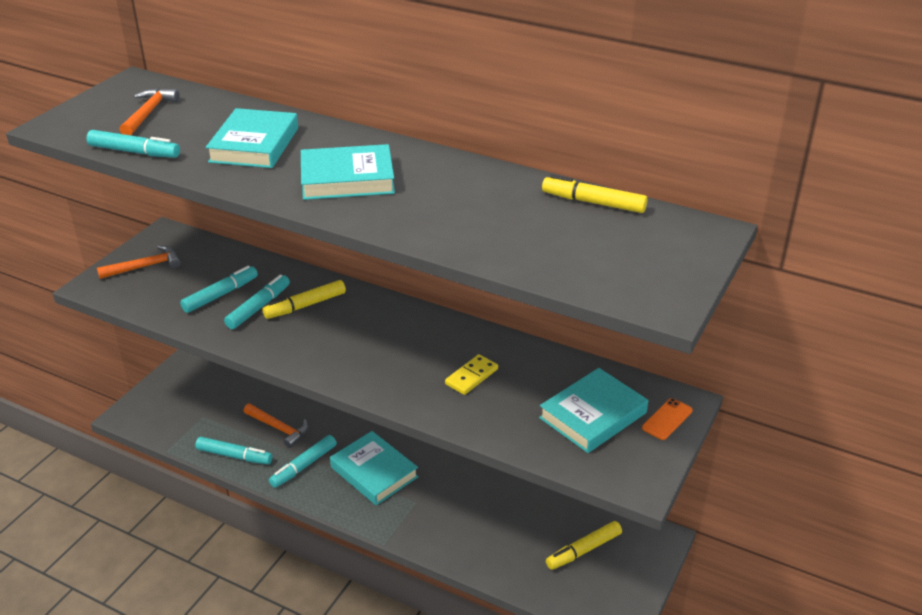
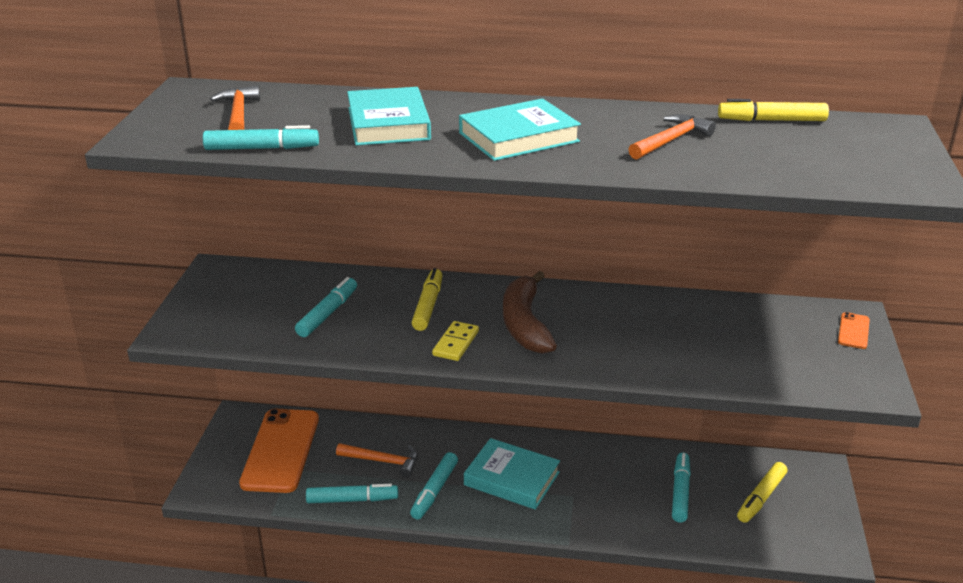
camera: 20 degrees left, 5 degrees down
(145, 266) = (218, 303): orange hammer -> orange hammer (671, 140)
(205, 398) = (281, 450): none -> orange phone
(258, 307) = (379, 317): turquoise marker -> turquoise marker (680, 492)
(305, 305) = (428, 306): yellow marker -> yellow marker turned 150 degrees clockwise
(372, 342) = (525, 324): none -> brown banana
(471, 377) = (648, 334): yellow domino -> yellow domino (456, 343)
(593, 415) = (787, 342): turquoise book -> none

